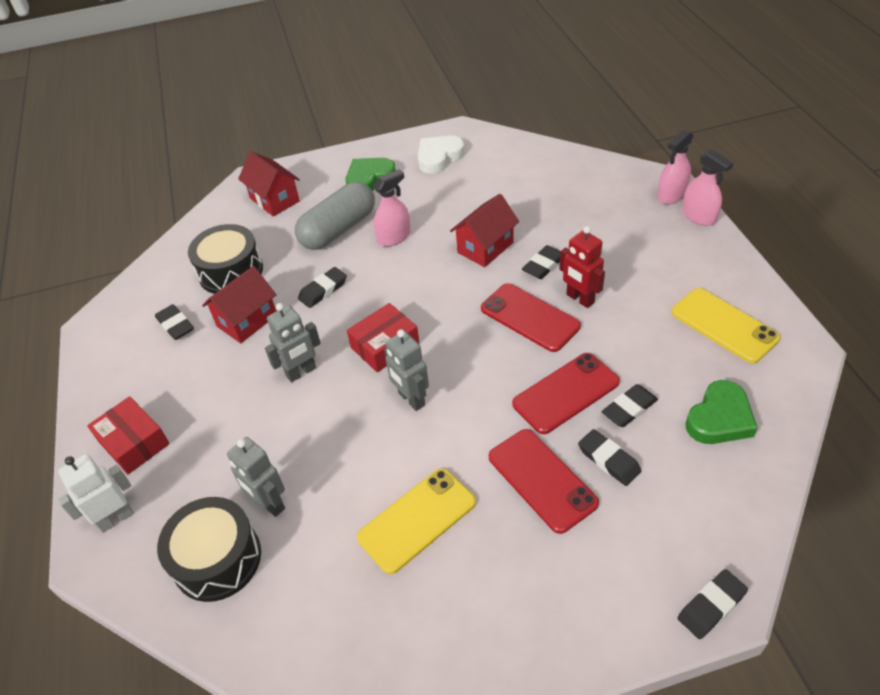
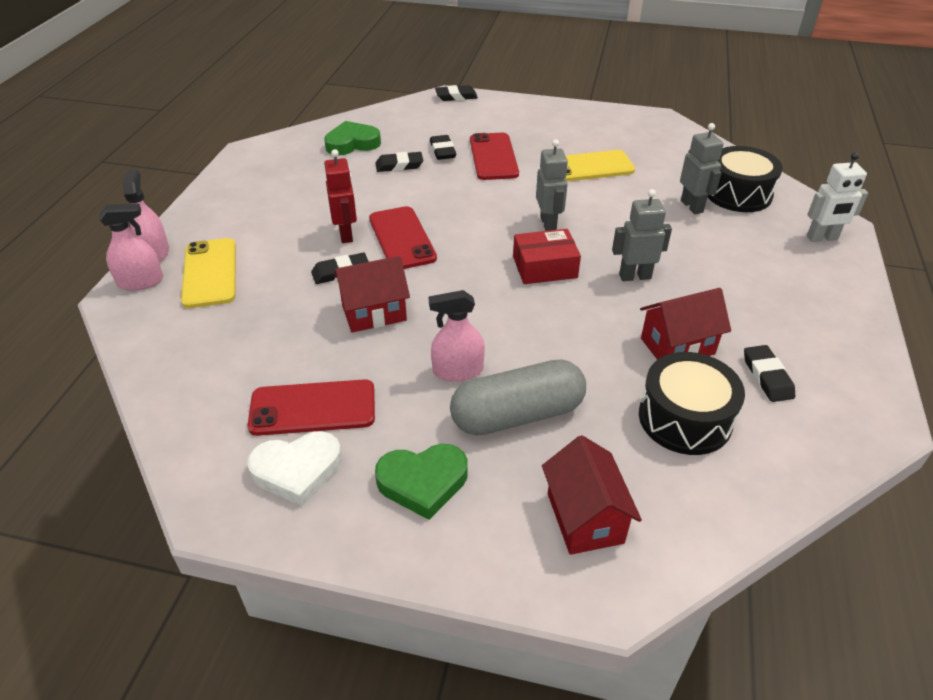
camera: 155 degrees left, 5 degrees down
(134, 442) = (811, 281): red box -> none
(323, 290) = (577, 343): black eraser -> none
(566, 393) = (430, 186): red phone -> red phone (313, 408)
(724, 325) = (273, 179): yellow phone -> yellow phone (210, 273)

